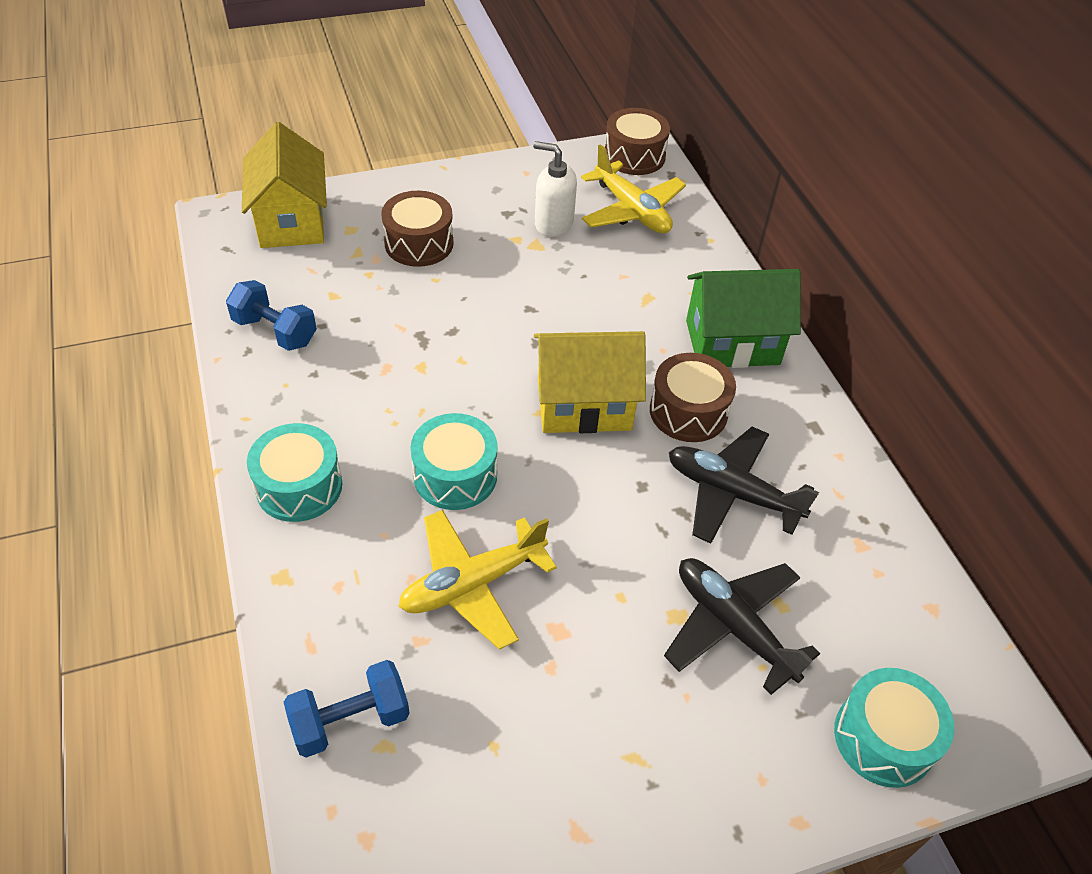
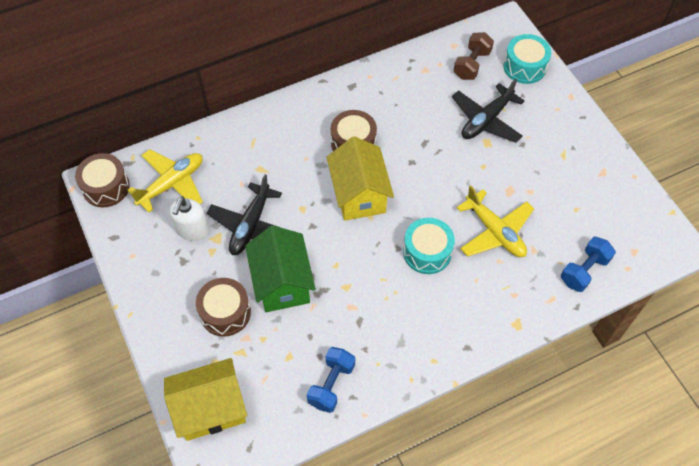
camera: 95 degrees left, 10 degrees up
(299, 486) = (455, 332): turquoise drum -> none
(350, 720) = (584, 270): blue dumbbell -> blue dumbbell turned 75 degrees clockwise
(732, 342) = (293, 124): green house -> green house (282, 283)
(732, 493) = (406, 122): black plane -> black plane (250, 225)
(881, 631) = (472, 64): none -> brown dumbbell

